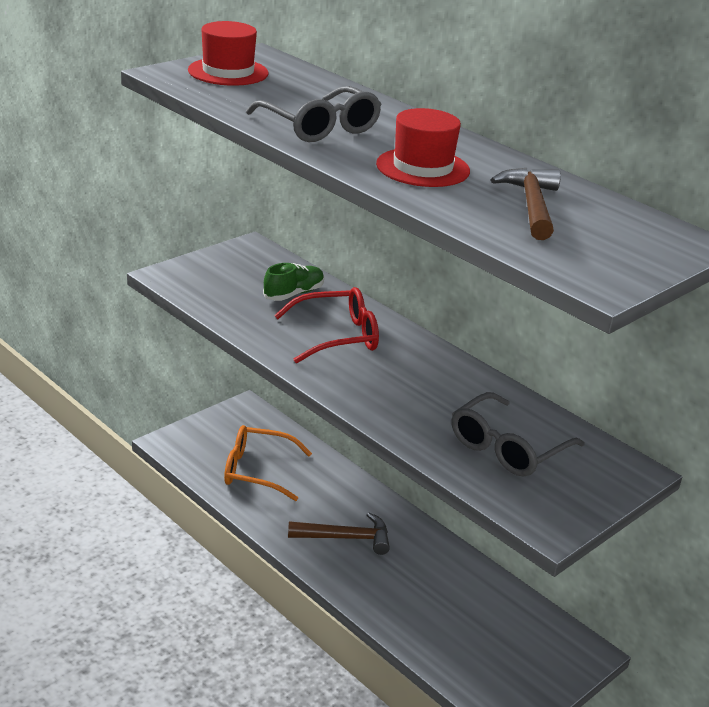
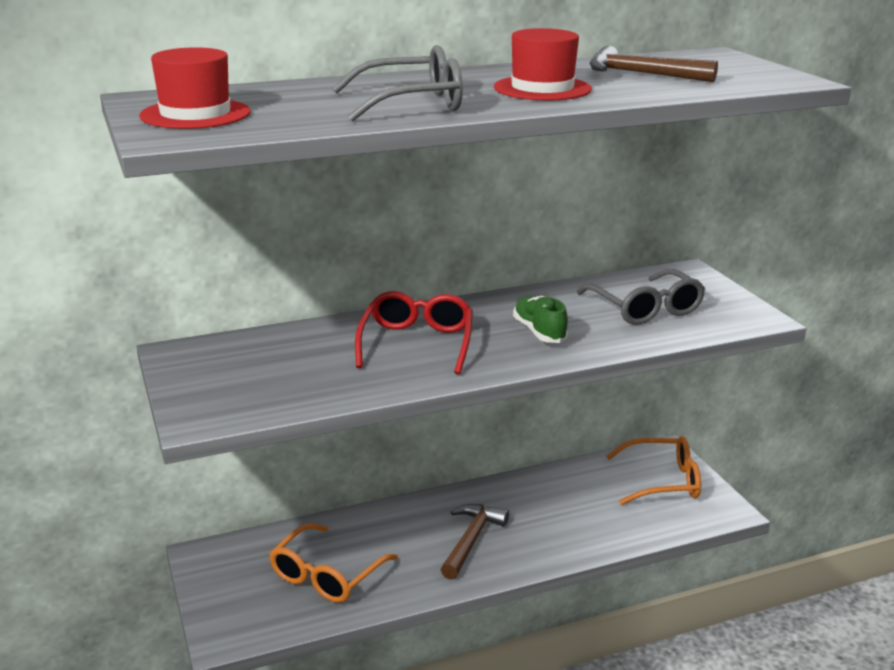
camera: 65 degrees left, 5 degrees down
(294, 294) = (310, 349): green shoe -> green shoe (539, 332)
(527, 655) = (663, 481): none -> orange glasses

